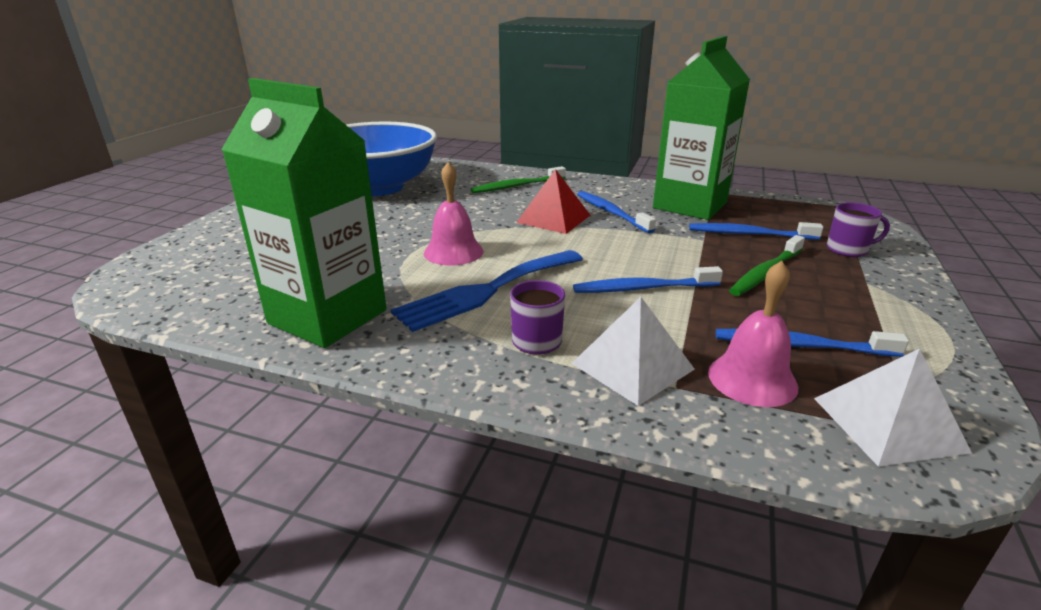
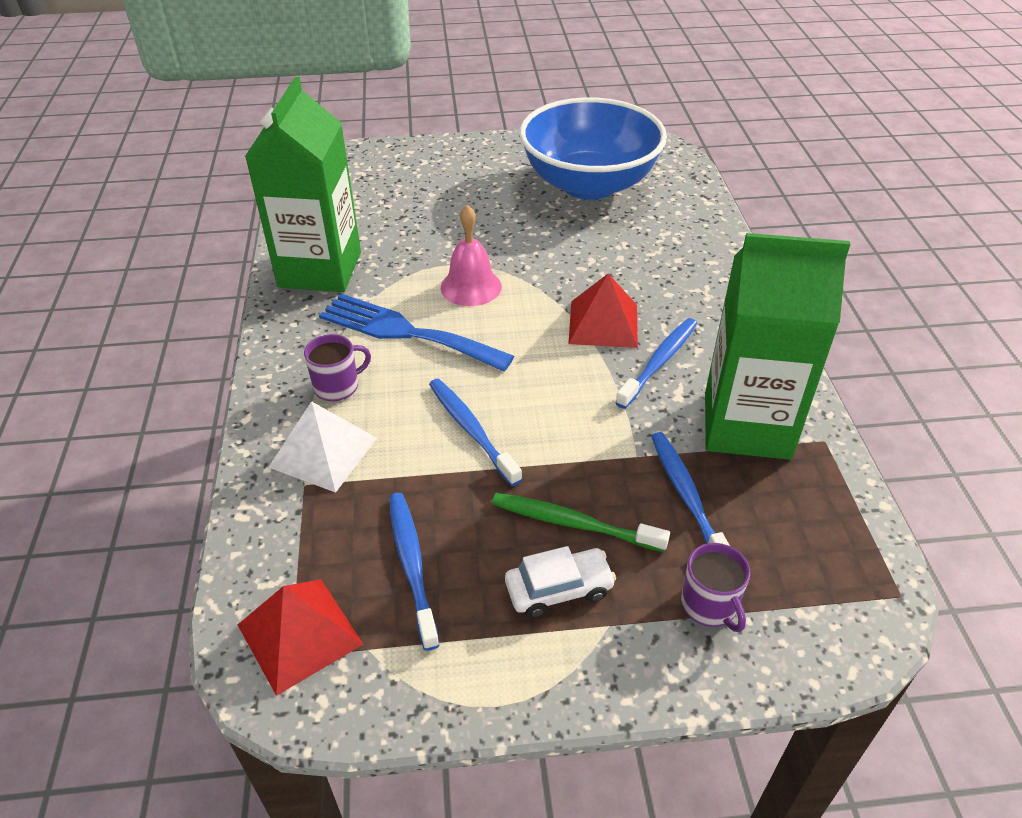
camera: 65 degrees right, 15 degrees up
(517, 186) = (680, 268): green toothbrush -> none
(752, 379) = (335, 533): pink bell -> none
(832, 291) = (559, 589): none -> white car
(888, 424) = (299, 634): white pyramid -> red pyramid

